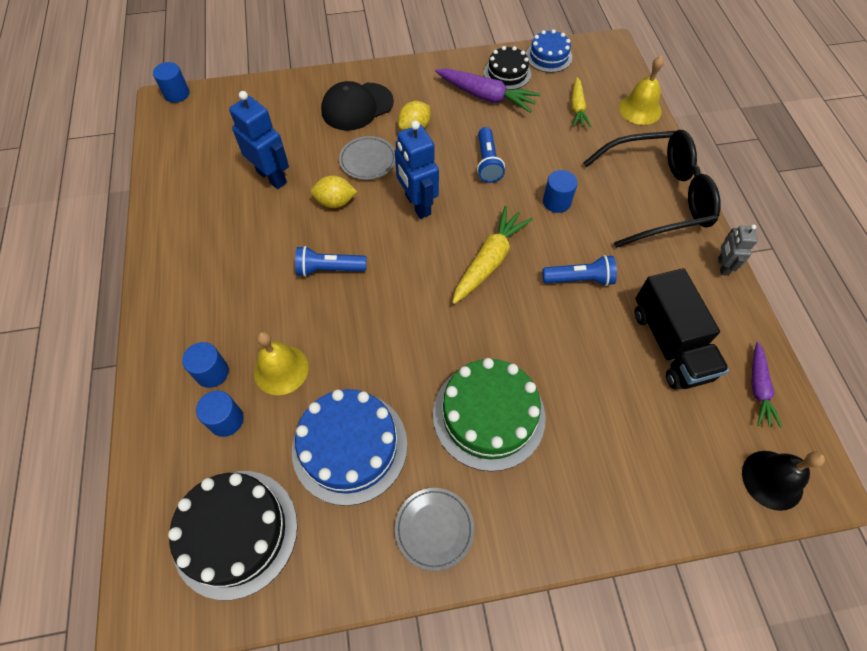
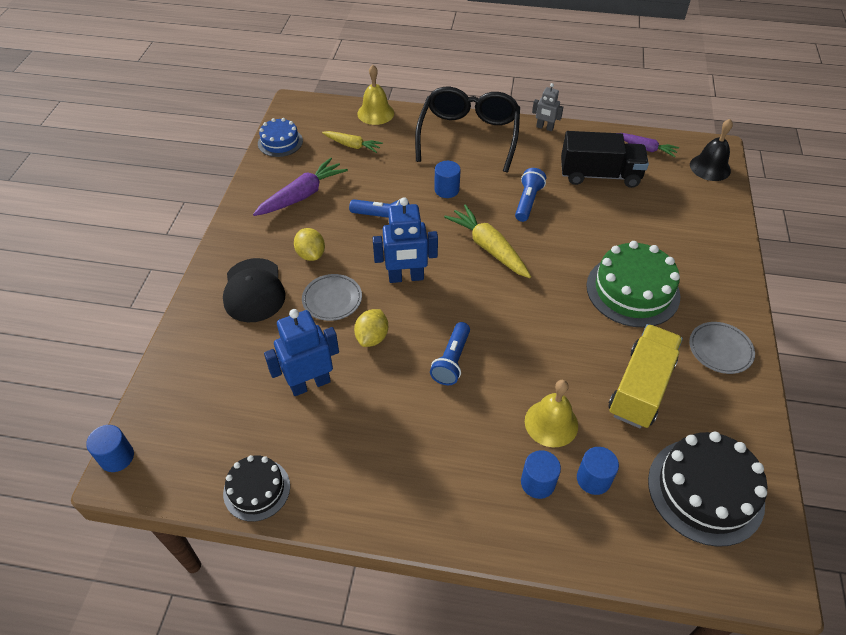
camera: 70 degrees left, 10 degrees down
(349, 446) = (640, 388): blue cake -> yellow truck
(507, 73) = (282, 173): black cake -> black cake (257, 489)

